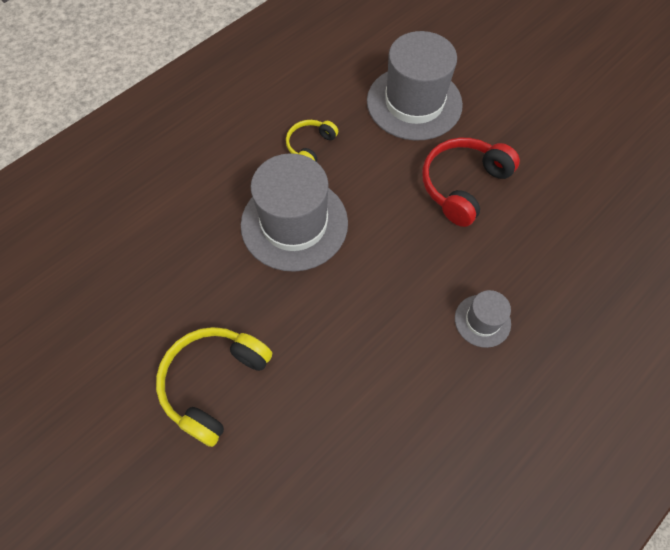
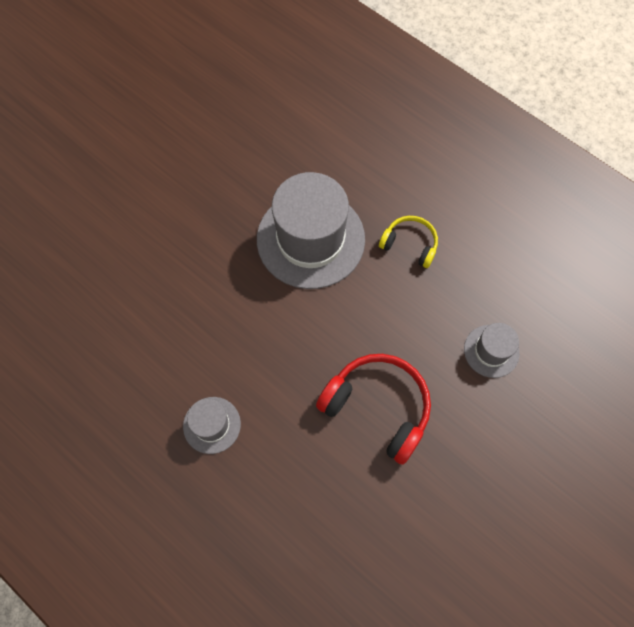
camera: 85 degrees right, 5 degrees up
(214, 383) = (146, 194): yellow headphones -> none
(414, 103) = (491, 351): grey hat -> grey hat, size x0.48

